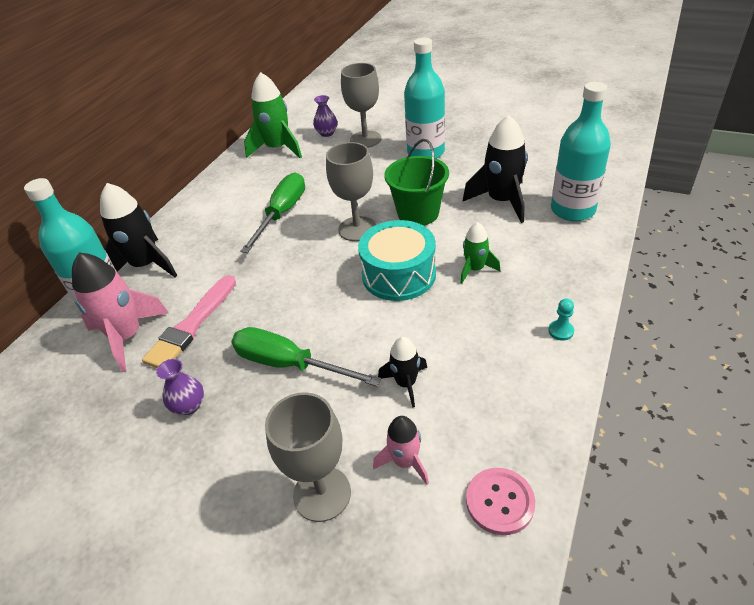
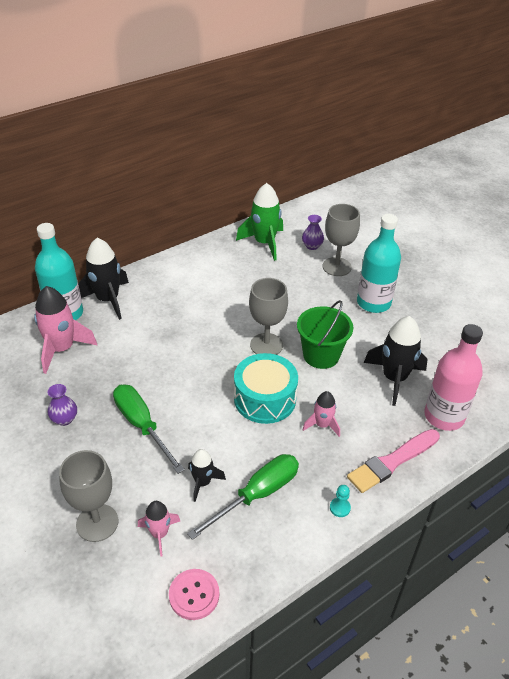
camera: 25 degrees right, 0 degrees up
(192, 325) = (104, 362): pink brush -> pink brush (392, 462)
(282, 213) = (224, 304): green screwdriver -> green screwdriver (257, 495)
(475, 269) = (322, 425): green rocket -> pink rocket
(572, 210) = (444, 416): turquoise bottle -> pink bottle

